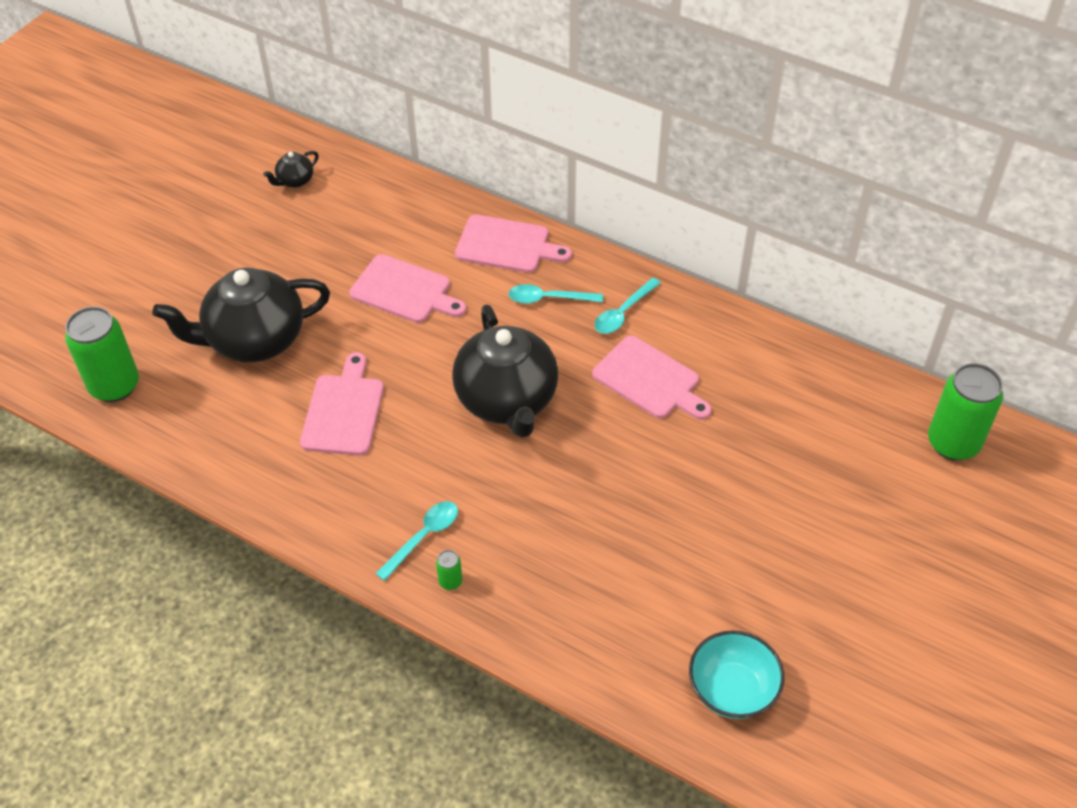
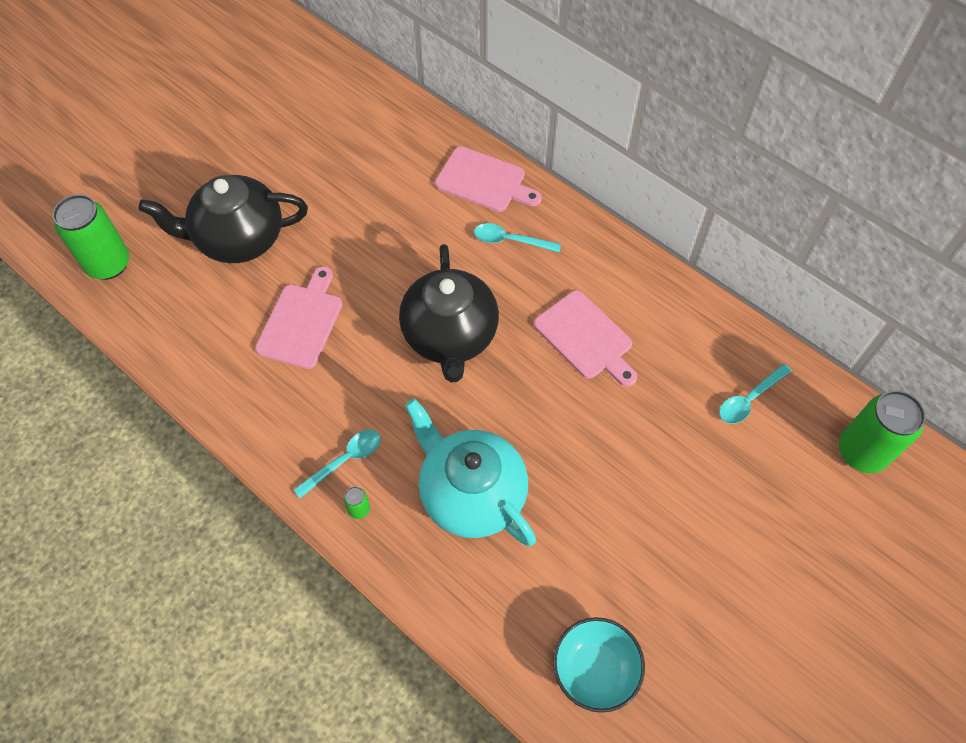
camera: 10 degrees right, 10 degrees up
(295, 181) = (309, 89): black teapot -> none
(404, 291) = (382, 212): pink cutting board -> none
(565, 547) = (471, 494): none -> turquoise teapot
(623, 312) = (576, 265): turquoise spoon -> turquoise spoon (749, 399)

